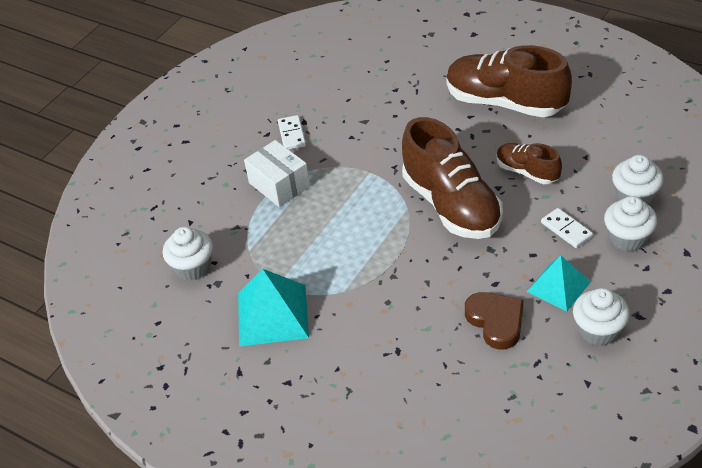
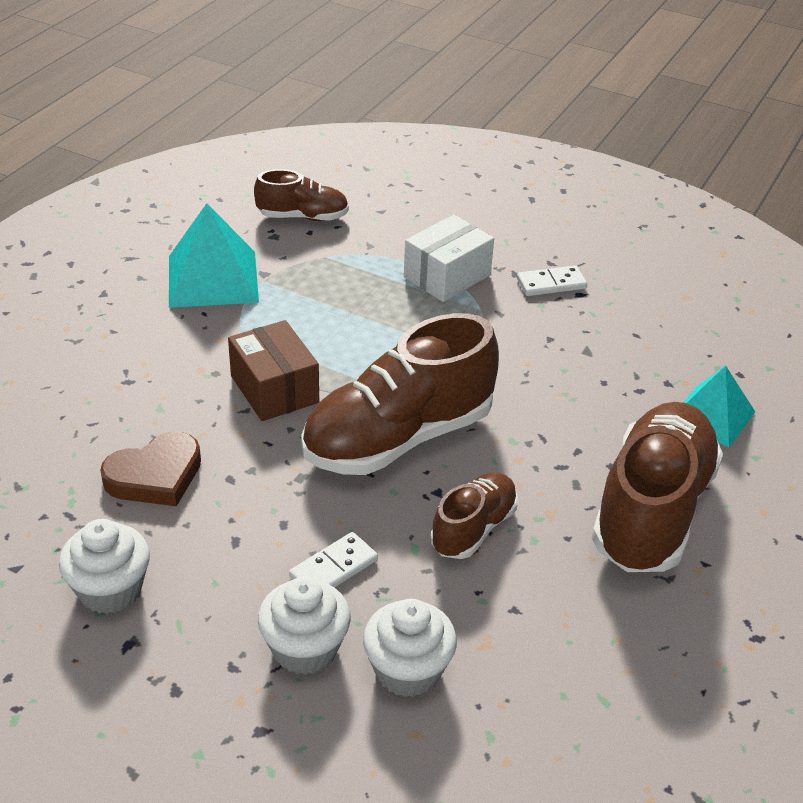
camera: 80 degrees right, 5 degrees down
(193, 267) = (303, 217): white cupcake -> brown shoe
(405, 268) = (274, 389): none -> brown box
(558, 286) = (210, 549): turquoise pyramid -> turquoise pyramid (712, 416)

